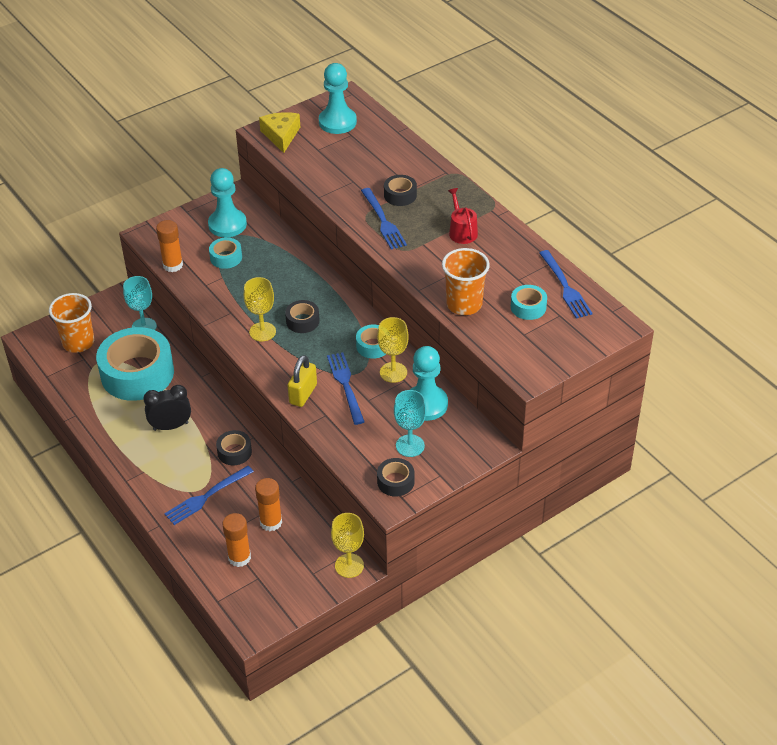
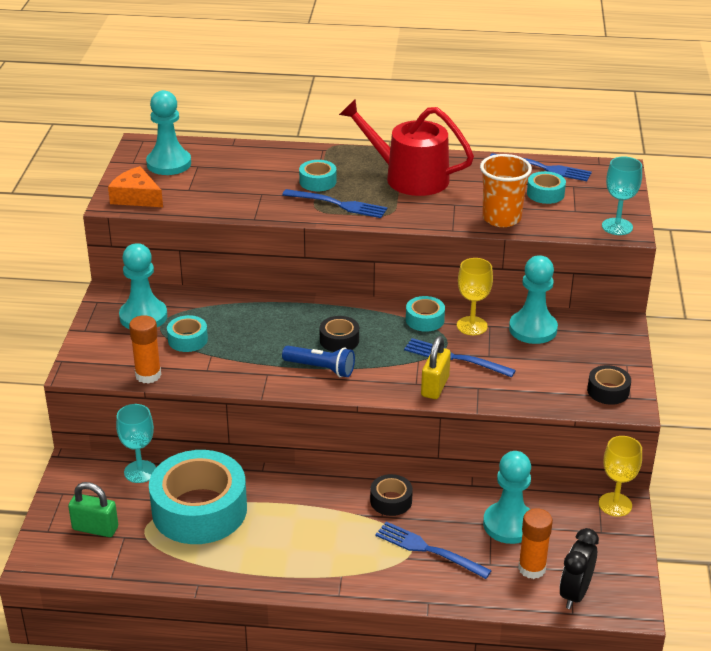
camera: 50 degrees left, 10 degrees down
(78, 342) = (95, 528): orange cup -> green padlock
(171, 426) = (303, 524): black clock -> black clock (575, 594)
(206, 497) = (428, 550): blue fork -> blue fork turned 120 degrees clockwise
(262, 332) = (321, 368): yellow goblet -> blue flashlight
(271, 522) = (509, 524): orange glue stick -> turquoise pawn
(281, 135) = (136, 197): yellow cheese -> orange cheese
(303, 394) = (435, 386): yellow padlock -> yellow padlock turned 45 degrees clockwise
(400, 195) = (317, 181): black tape -> turquoise tape
(410, 446) = (573, 362): turquoise goblet -> turquoise goblet (617, 226)
(462, 231) = (409, 177): red watering can -> red watering can, size x2.00

